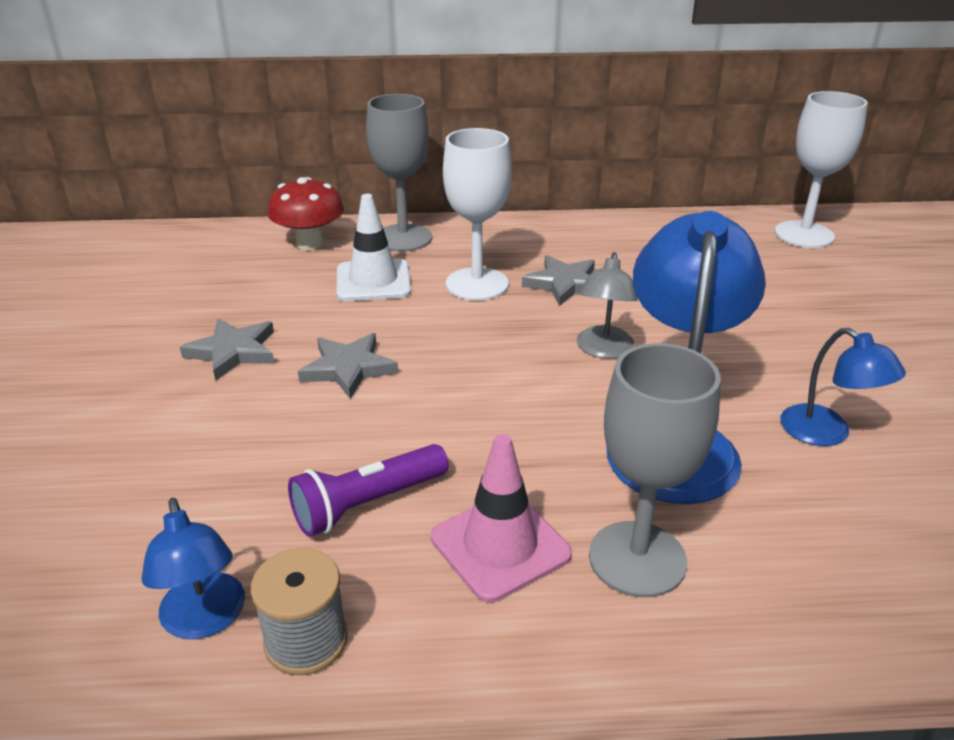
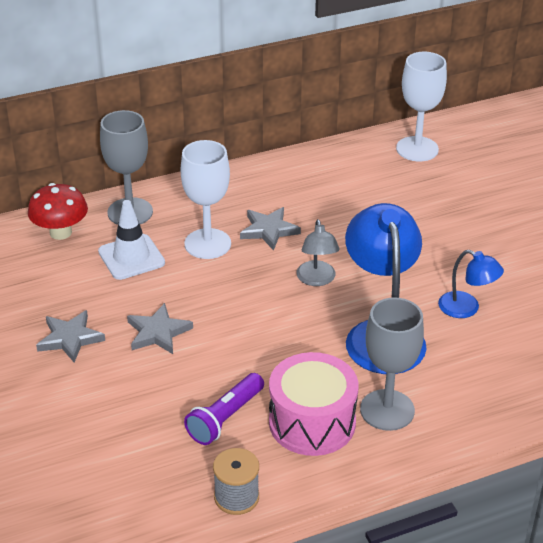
camera: 20 degrees left, 5 degrees up
(205, 620) = (176, 502): blue lamp -> none
(500, 546) = (312, 422): pink traffic cone -> pink drum

